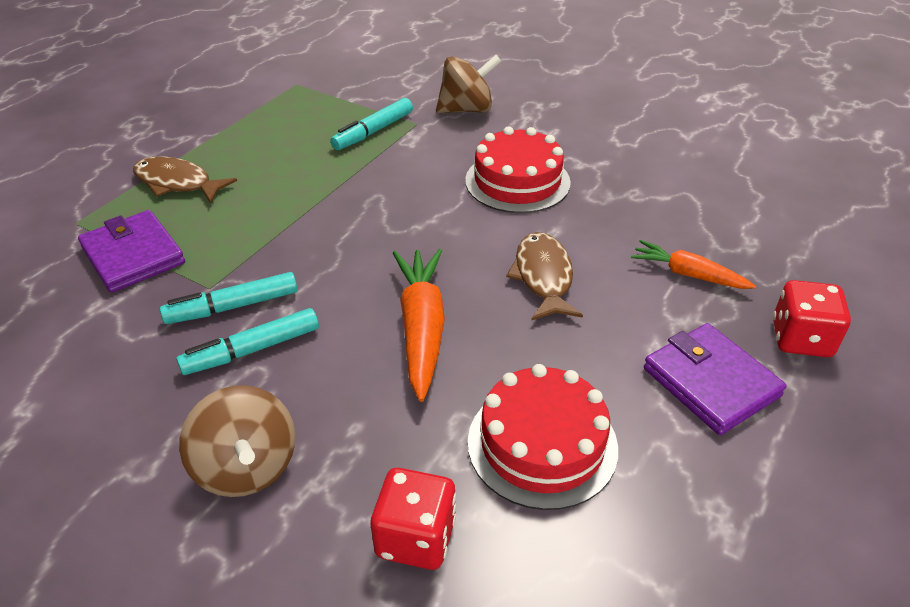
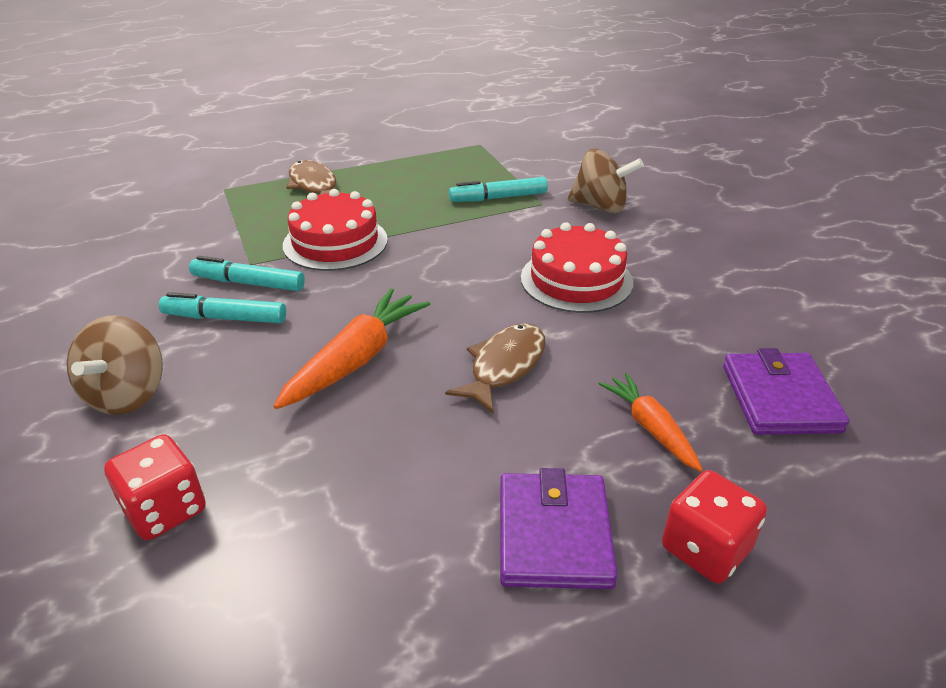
camera: 35 degrees right, 5 degrees down
(133, 255) = (231, 223): purple wallet -> purple wallet (780, 398)
(542, 444) = (338, 498): red cake -> red cake (335, 242)

